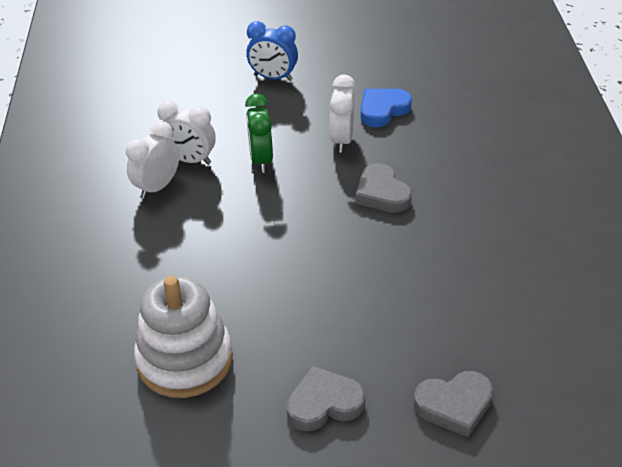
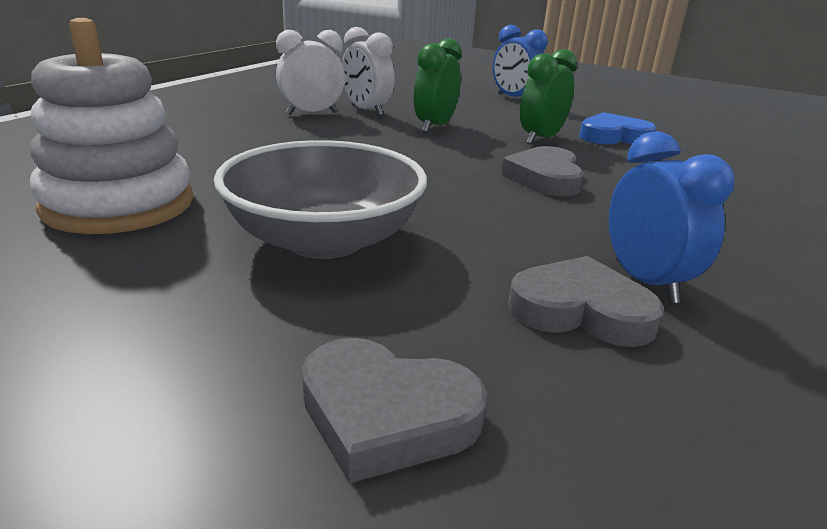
camera: 30 degrees right, 15 degrees down
(324, 403) = (189, 308): grey heart -> grey heart (580, 311)
(326, 323) = (324, 240): none -> grey bowl
(342, 140) = (541, 139): white clock -> green clock
(491, 268) = (645, 281): none -> blue clock

